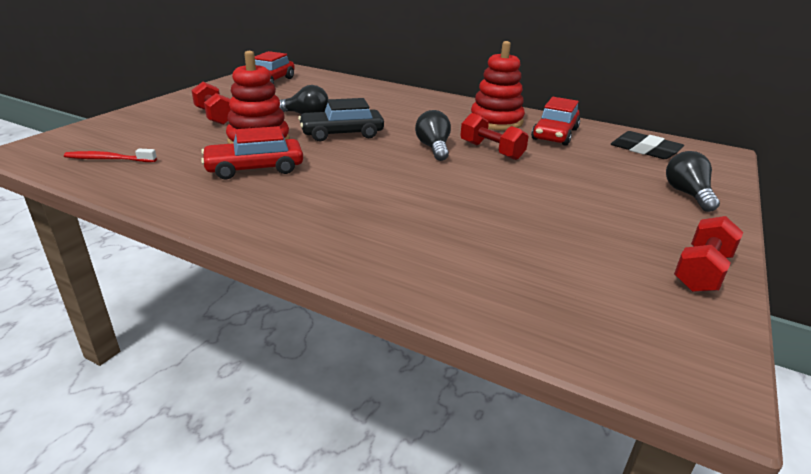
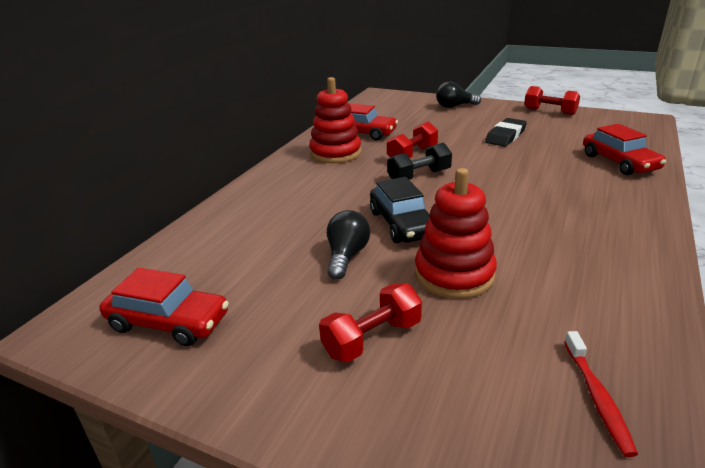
camera: 90 degrees left, 0 degrees up
(255, 168) = (531, 261): red car -> red car (619, 162)
(433, 148) = (419, 176): black light bulb -> black dumbbell
(645, 150) = (383, 110): black eraser -> black eraser (505, 136)

